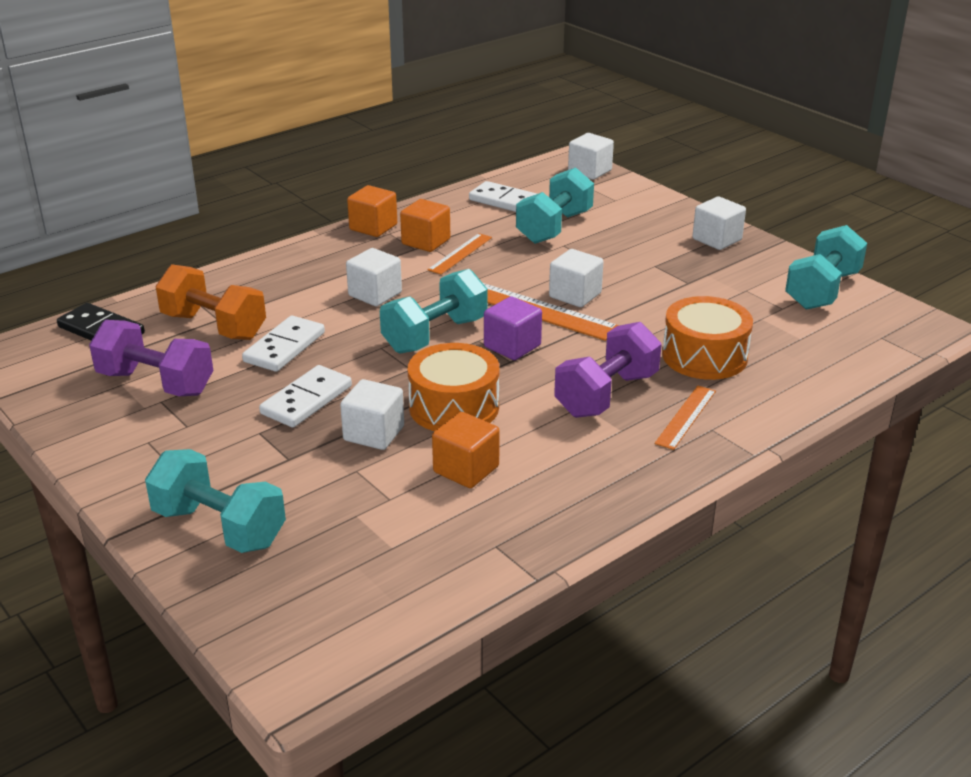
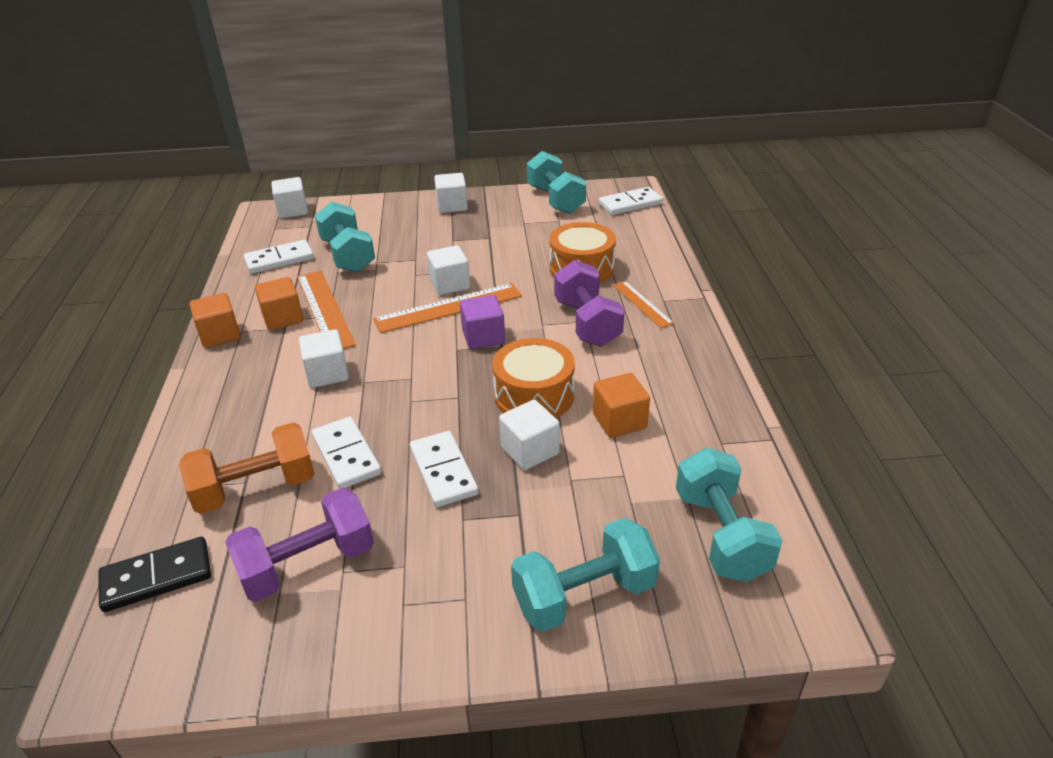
camera: 55 degrees left, 5 degrees up
(435, 335) = (426, 367): turquoise dumbbell -> turquoise dumbbell (721, 535)
(460, 253) = (324, 309): orange ruler -> orange ruler, size x1.70
(890, 339) = (630, 204): none -> white domino

